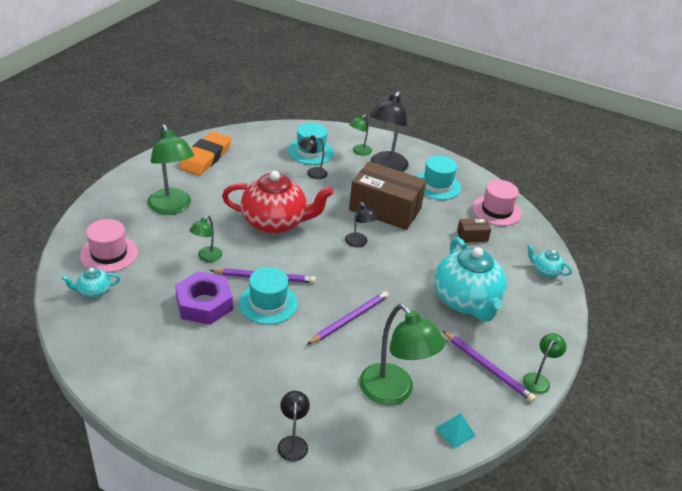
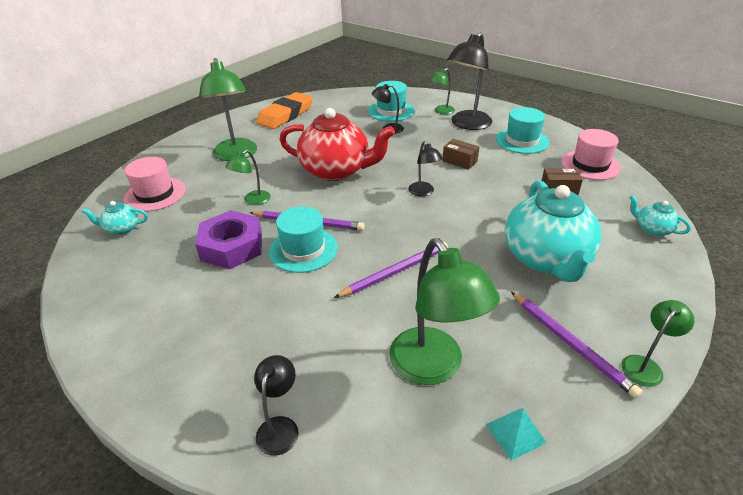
camera: 15 degrees right, 0 degrees up
(385, 209) = (460, 161): brown box -> brown box, size x0.43

